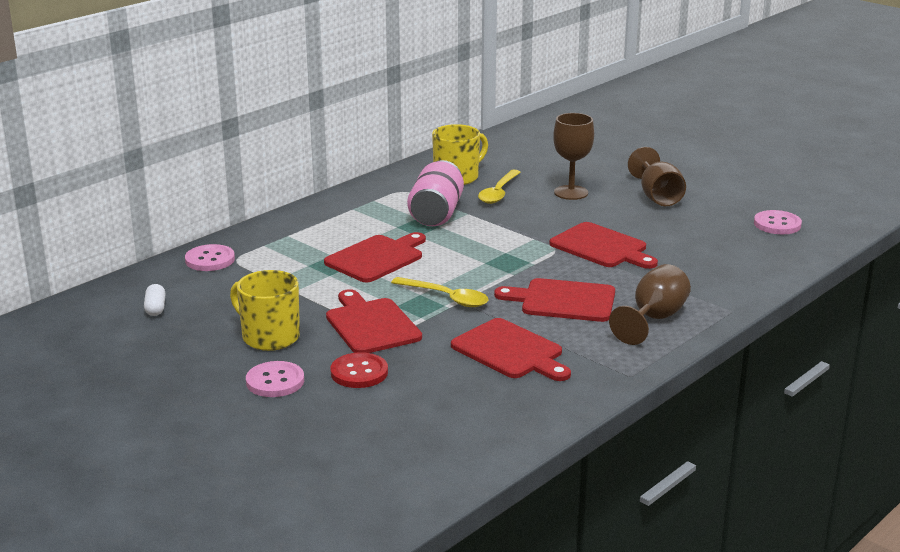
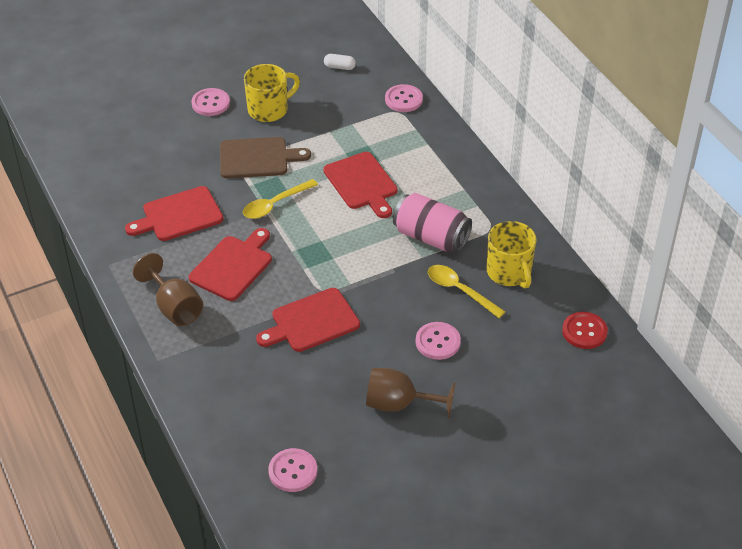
camera: 110 degrees right, 20 degrees up
(359, 372) = (198, 140): red button -> red button (584, 331)
(371, 325) = (257, 158): red cutting board -> brown cutting board
(571, 192) = (437, 342): brown goblet -> pink button

